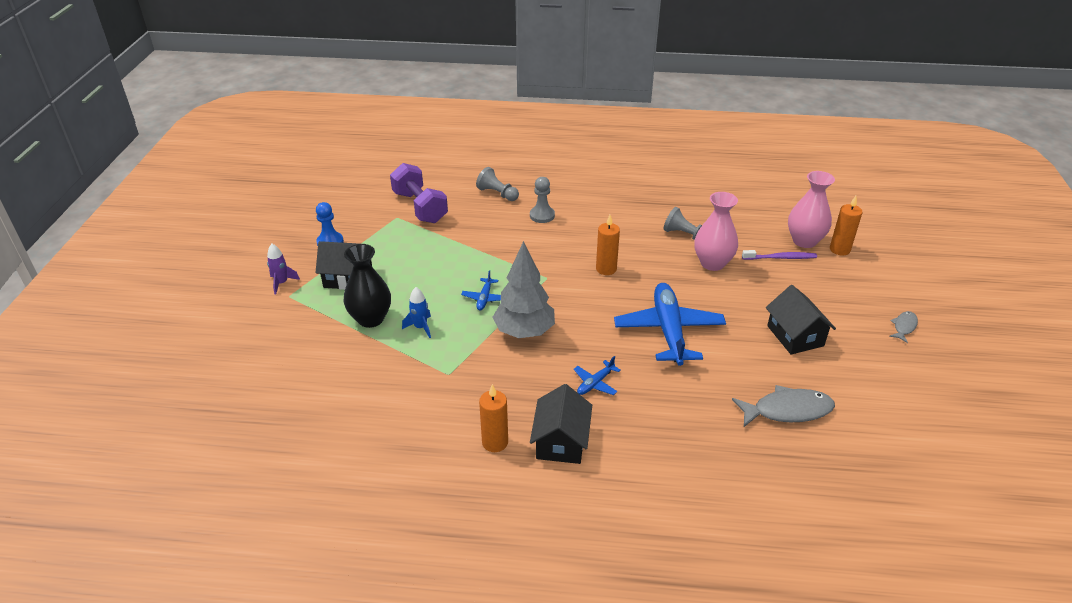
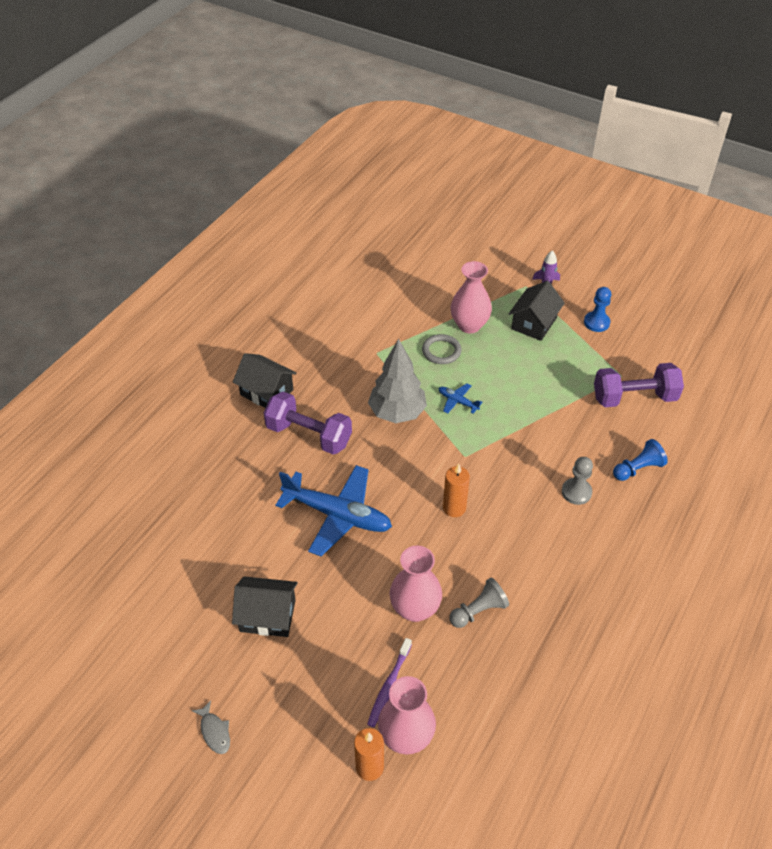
camera: 115 degrees right, 10 degrees up
(371, 319) = (469, 325): black vase -> pink vase
(420, 327) = (441, 351): blue rocket -> grey ring
(495, 442) = (291, 357): orange candle -> none
(497, 194) = (638, 468): grey pawn -> blue pawn
(595, 383) = (309, 435): blue plane -> purple dumbbell
(787, 410) = (193, 550): grey fish -> none

